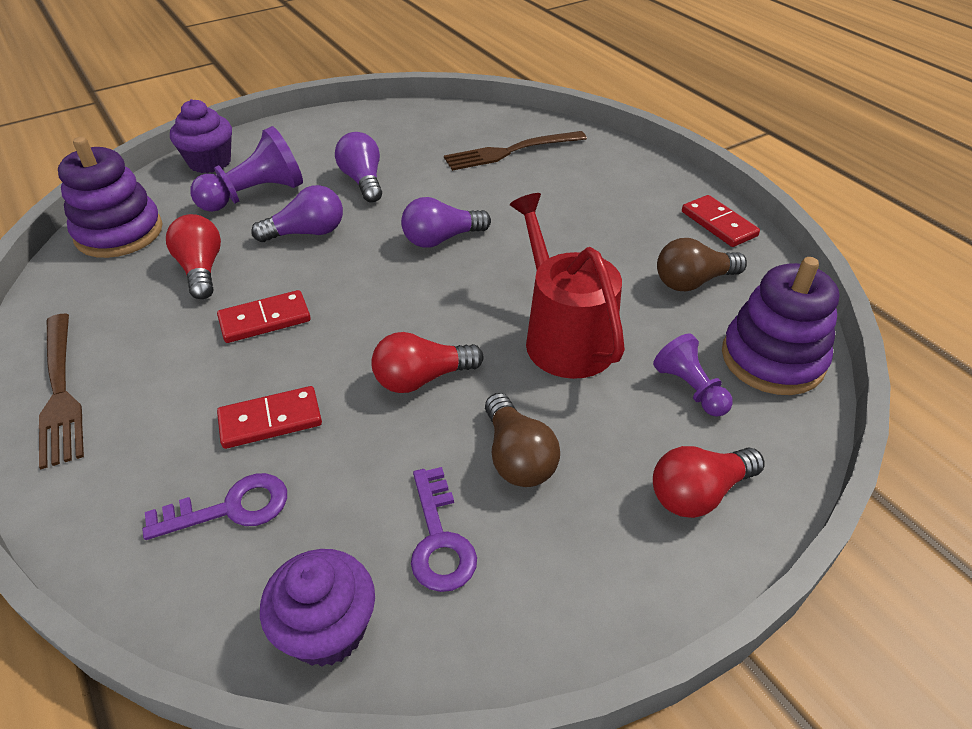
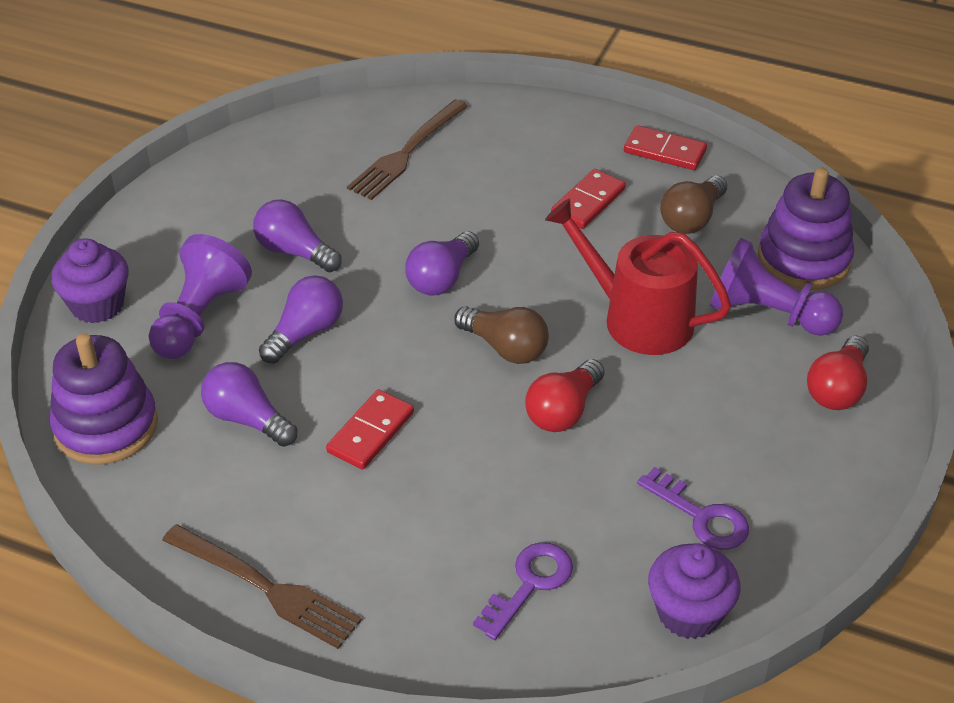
camera: 35 degrees left, 0 degrees up
(201, 270) = (247, 419): red light bulb -> purple light bulb
(270, 420) = (480, 508): red domino -> red domino (588, 202)
(517, 457) = (696, 431): brown light bulb -> brown light bulb (505, 347)
(690, 389) = (767, 314): purple pawn -> purple pawn, size x1.63

